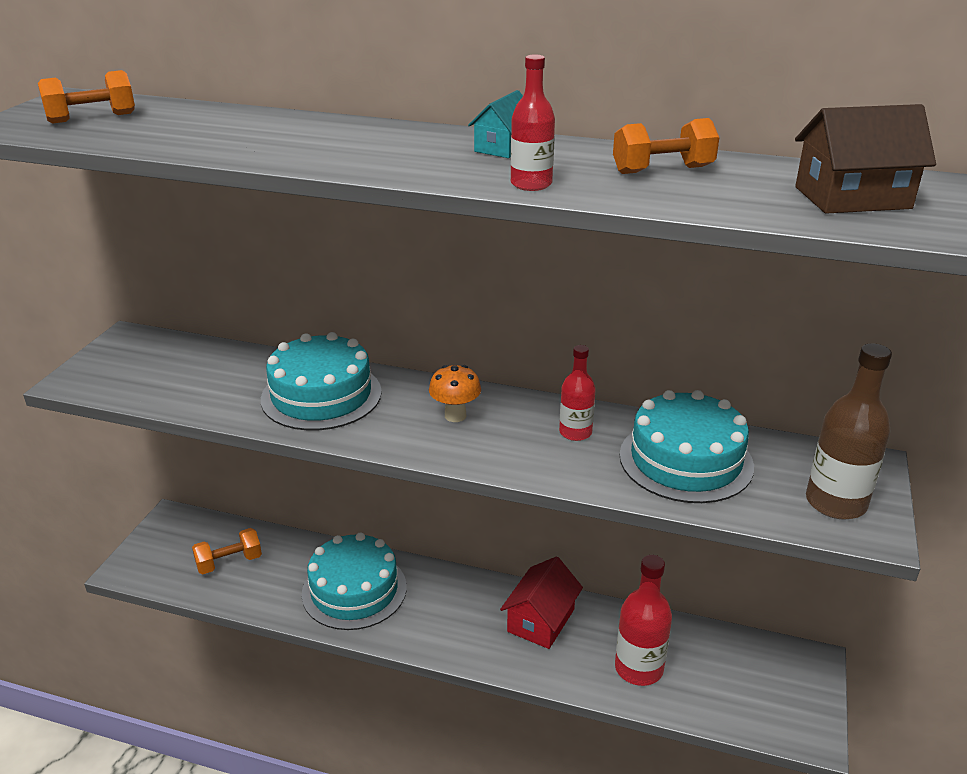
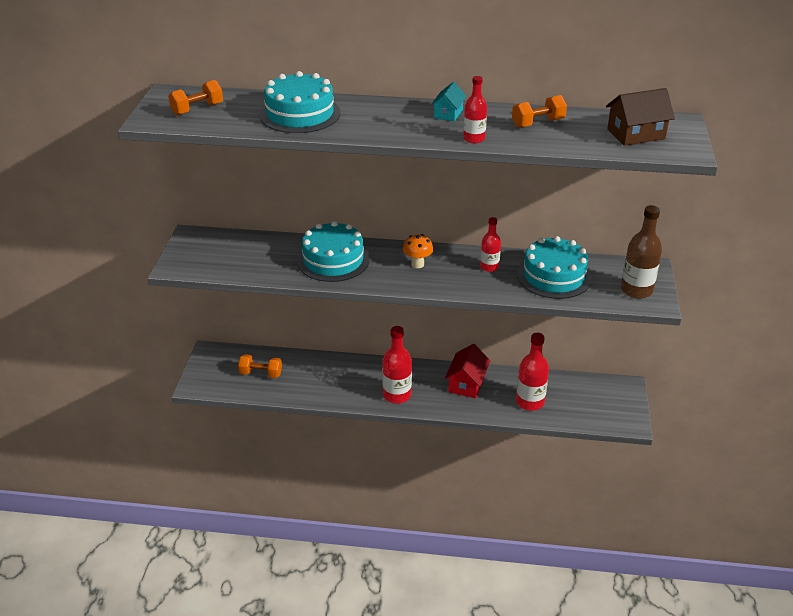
camera: 10 degrees left, 5 degrees up
(229, 562) = (261, 373): orange dumbbell -> orange dumbbell turned 45 degrees clockwise
(354, 590) = (347, 380): turquoise cake -> turquoise cake (300, 114)
(423, 626) = (397, 395): none -> red bottle

